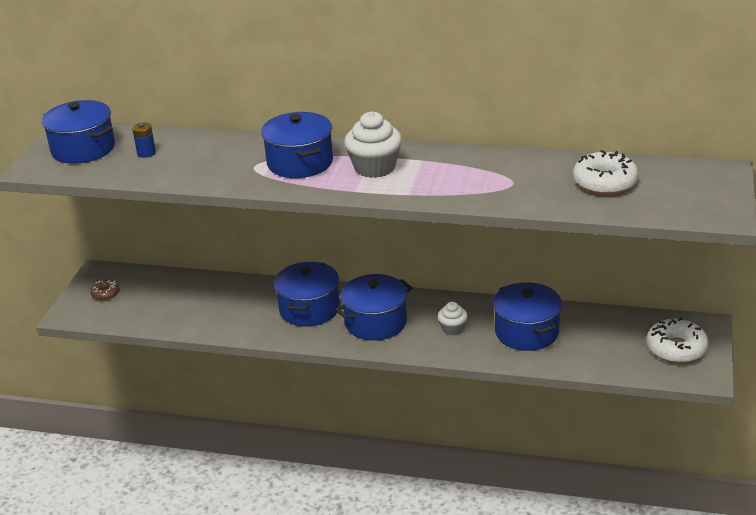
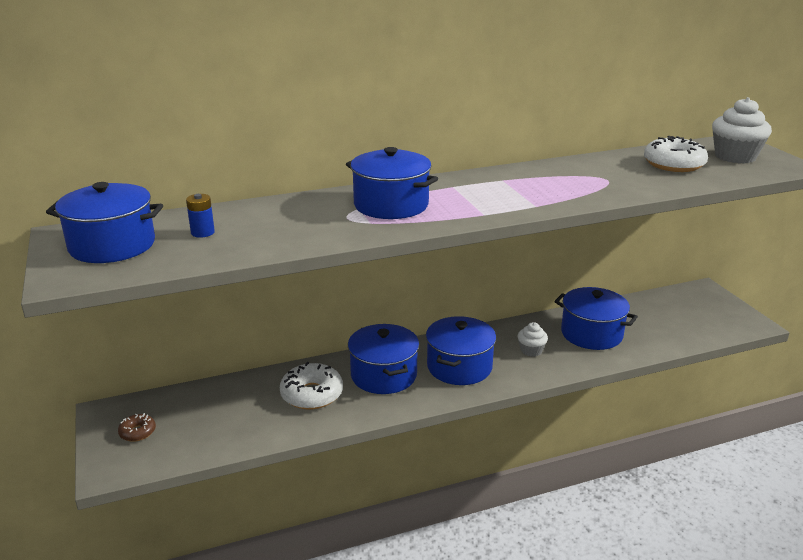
camera: 35 degrees left, 5 degrees down
(374, 167) = (470, 194): white cupcake -> white cupcake (735, 156)
(676, 348) = (709, 311): white donut -> white donut (312, 394)

